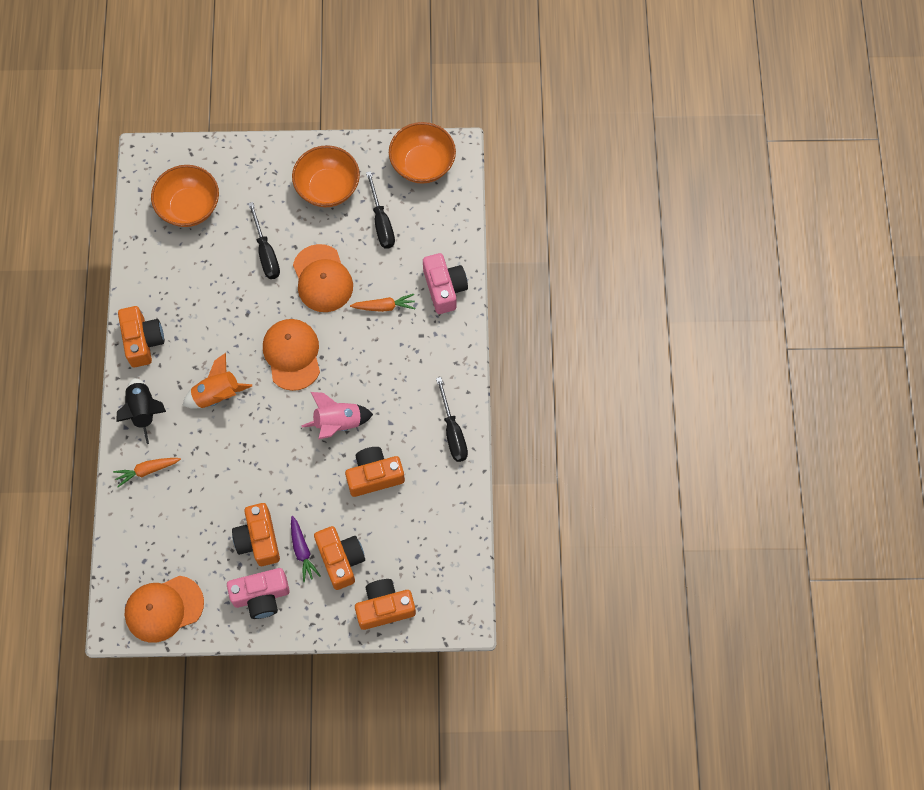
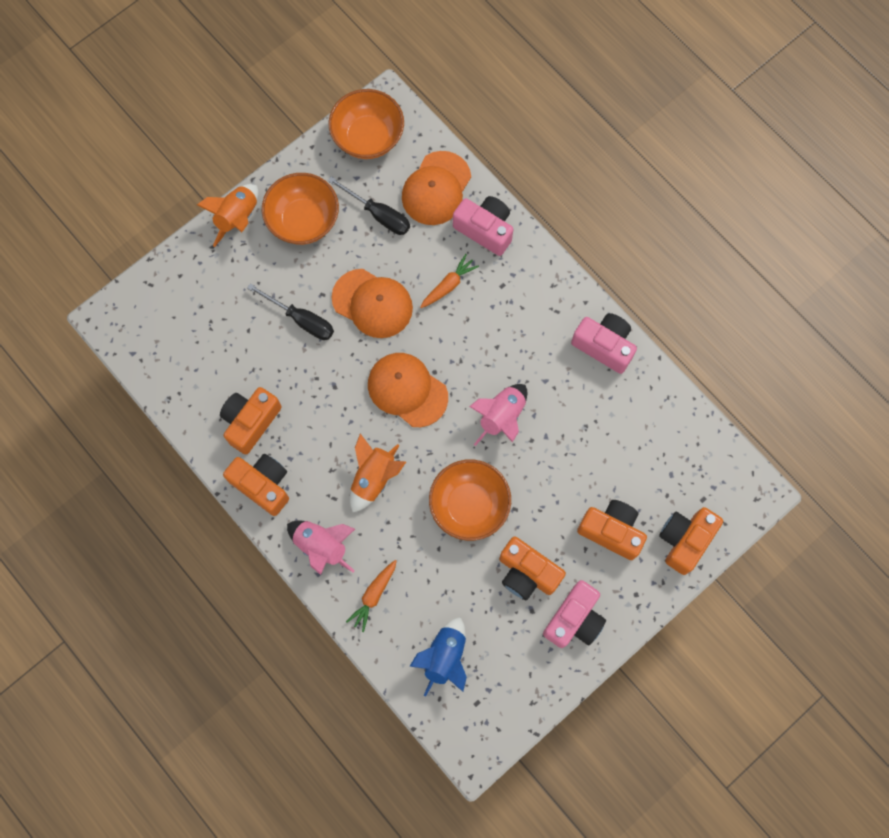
camera: 40 degrees left, 5 degrees up
(144, 411) = (322, 546): black rocket -> pink rocket
(155, 548) = (444, 657): none -> blue rocket
(164, 609) = (501, 702): orange cap -> orange cap (436, 188)
(189, 207) = (193, 333): orange bowl -> orange bowl (469, 505)
(286, 153) = (238, 218): none -> orange rocket
(302, 551) = (573, 551): purple carrot -> none
(374, 476) = (574, 436): orange camera -> orange camera (251, 422)
(452, 432) = (604, 346): black screwdriver -> pink camera

